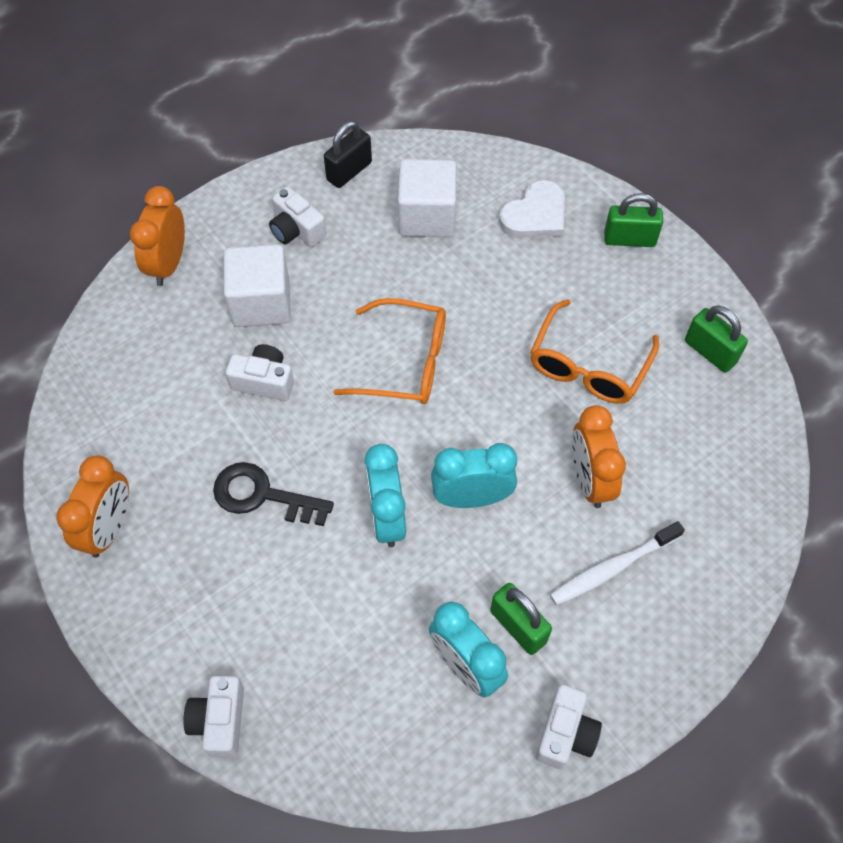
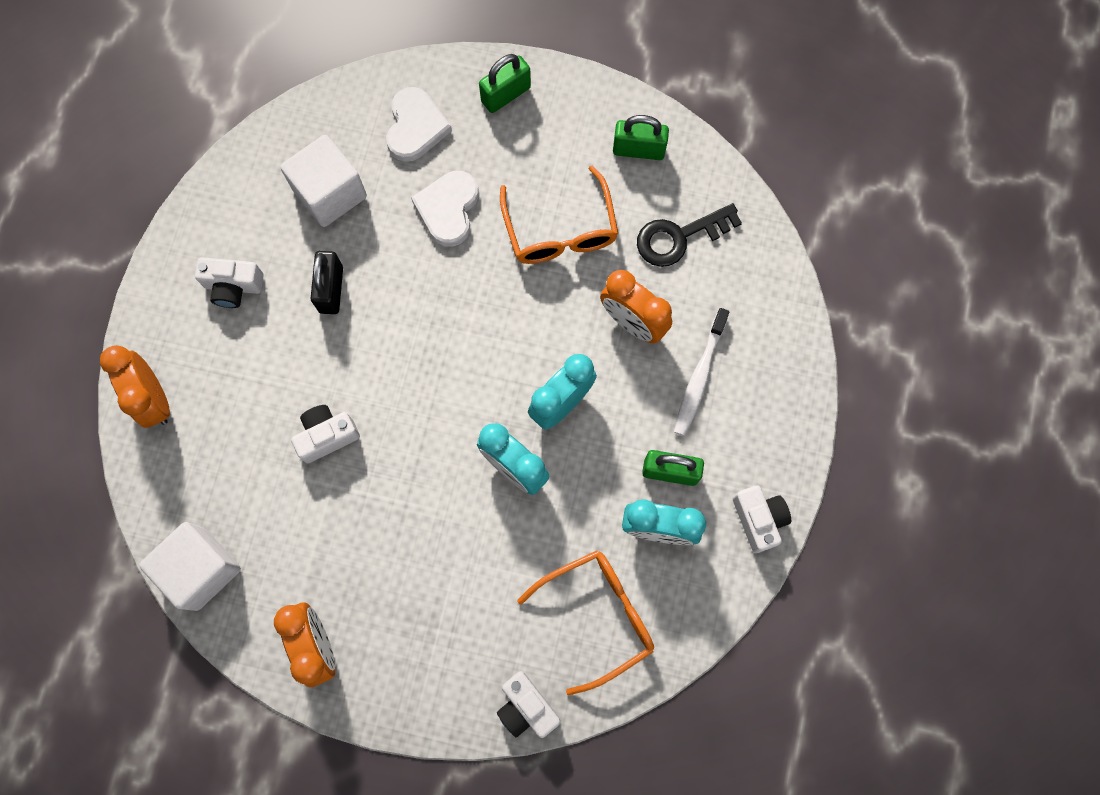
camera: 40 degrees left, 15 degrees up
(261, 303) = (263, 372): white cube -> white cube (201, 569)
(262, 495) = (408, 525): black key -> black key (679, 237)
(349, 171) = (229, 199): black padlock -> black padlock (331, 289)
(405, 362) = (422, 334): orange glasses -> orange glasses (598, 615)
(509, 288) = (448, 209): none -> white heart

